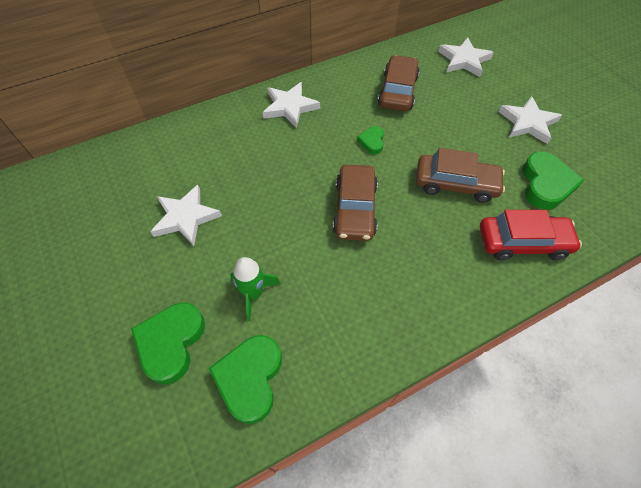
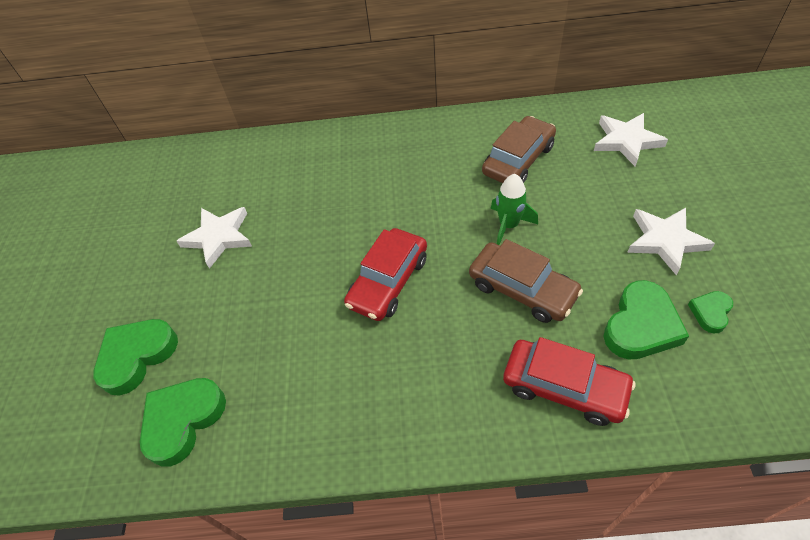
camera: 30 degrees right, 5 degrees down
(253, 294) = (235, 336): green rocket -> green rocket (508, 225)
(290, 107) = (385, 149): white star -> none
(355, 209) = (388, 281): brown car -> red car
(372, 142) = (452, 211): green heart -> green heart (710, 312)

